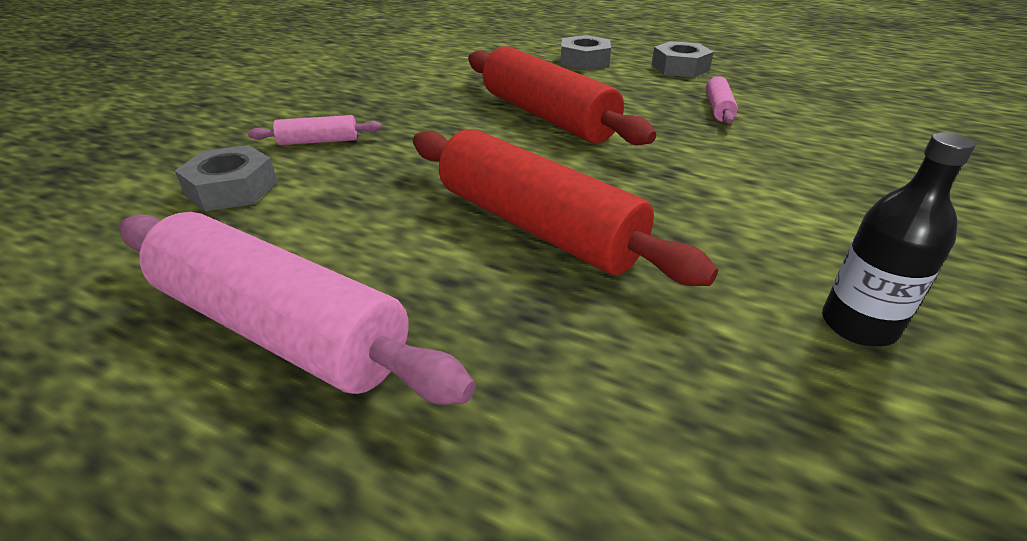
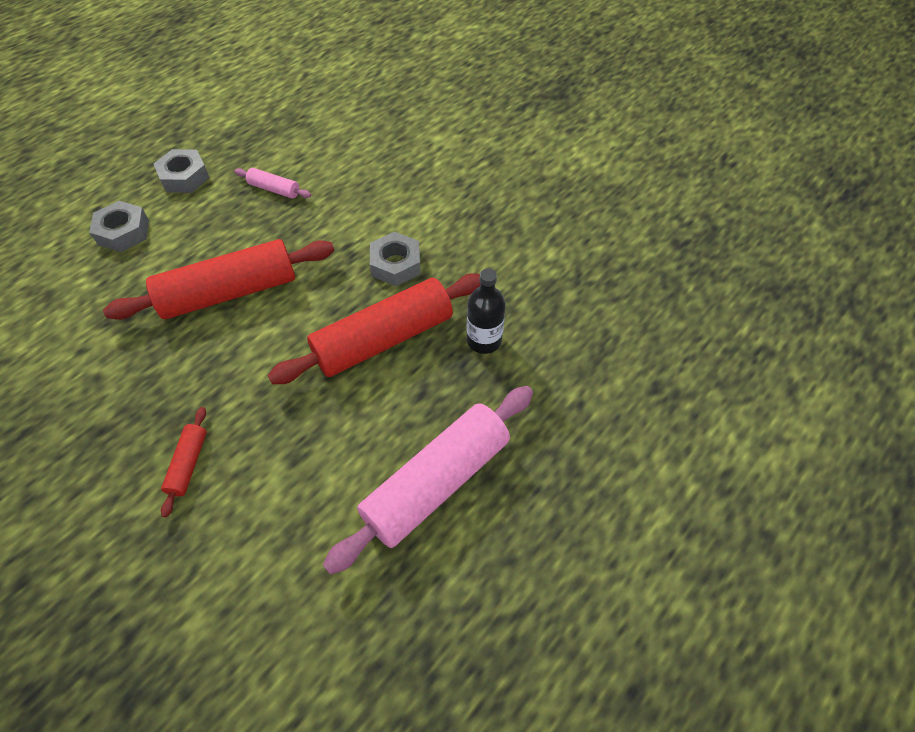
camera: 75 degrees left, 20 degrees up
(232, 189) = (249, 528): grey nut -> grey nut (396, 264)
(318, 141) = (188, 464): pink rolling pin -> red rolling pin
(858, 325) = (507, 242): black bottle -> black bottle (484, 340)

